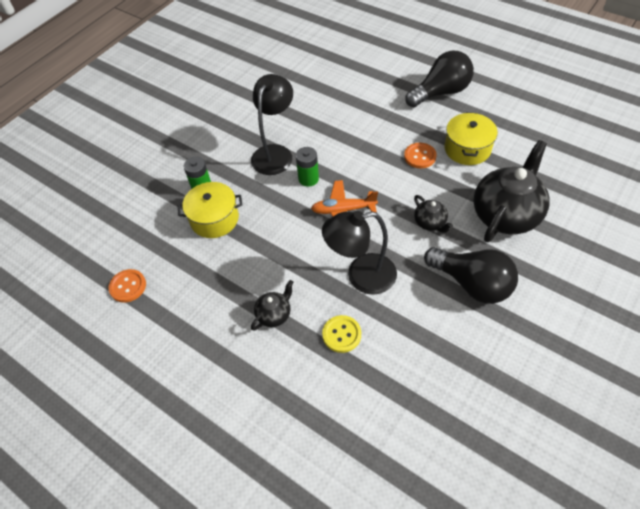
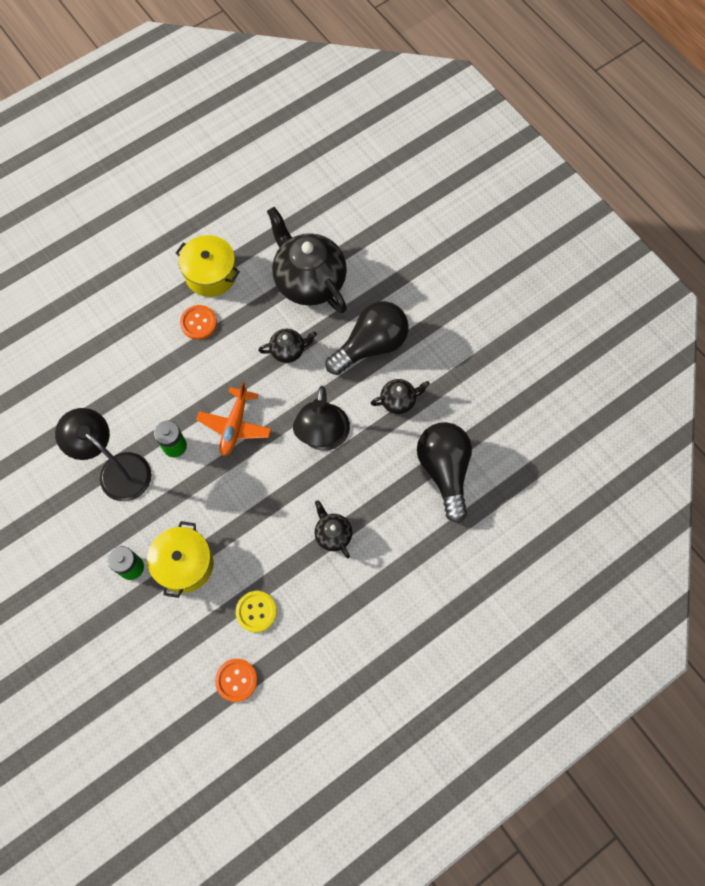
camera: 75 degrees left, 15 degrees up
(341, 334) = (378, 479): yellow button -> yellow button (256, 611)
(428, 325) = (398, 400): none -> black teapot
(441, 92) = (115, 261): black light bulb -> black light bulb (444, 470)

